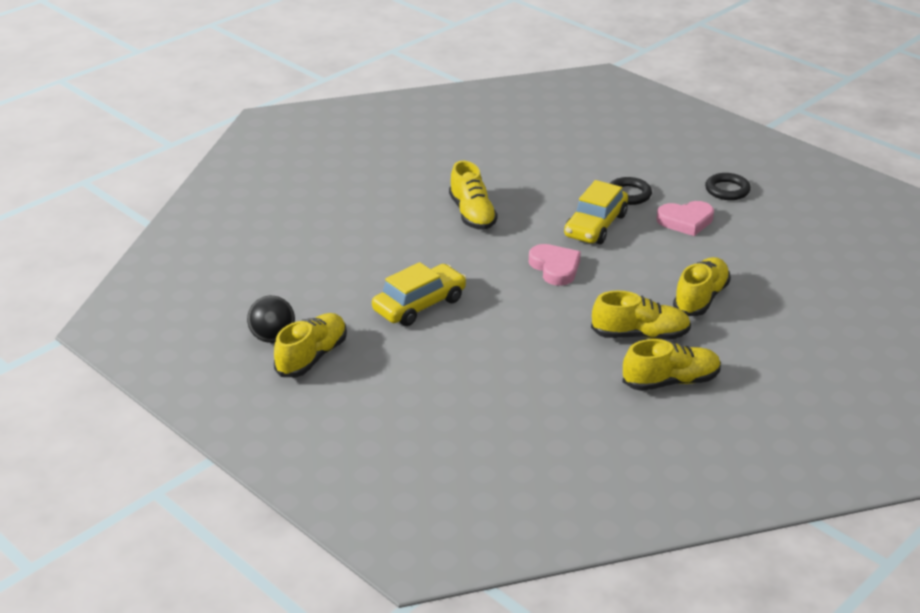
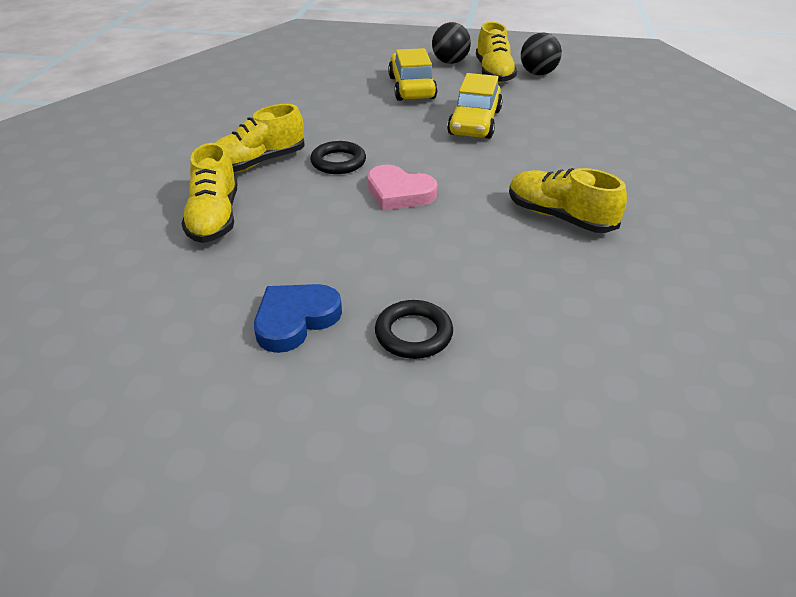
camera: 145 degrees right, 5 degrees up
(329, 394) = (450, 62): none -> black ball
(595, 225) = (408, 260): yellow car -> yellow car (411, 87)
(670, 381) = (206, 139): yellow shoe -> none
(685, 221) = (295, 320): pink heart -> blue heart
(727, 190) = (263, 423): black ring -> black ring (338, 162)

